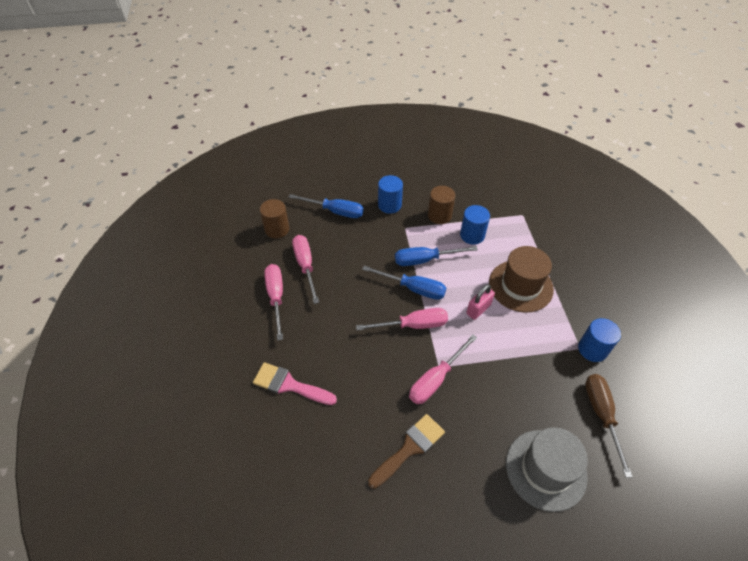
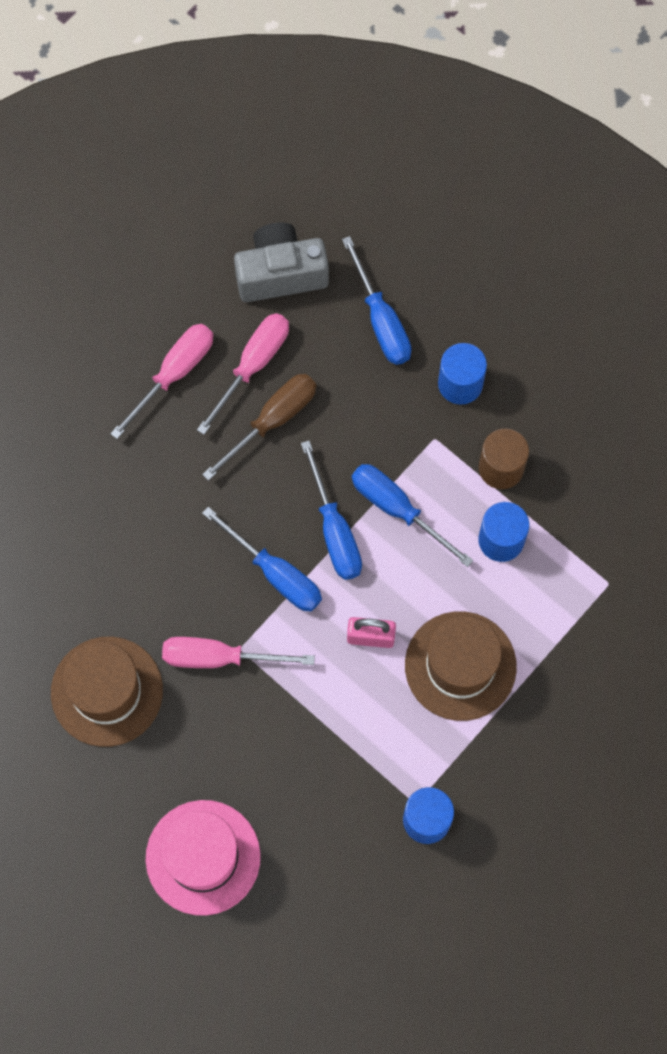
camera: 50 degrees right, 20 degrees up
(277, 229) = (280, 273): brown cylinder -> grey camera
(289, 385) = (72, 497): pink brush -> none
(409, 448) = (107, 691): brown brush -> brown hat
(413, 325) = (275, 573): pink screwdriver -> blue screwdriver
(546, 469) = (203, 857): grey hat -> pink hat
(601, 415) = (330, 882): brown screwdriver -> brown screwdriver (272, 421)

